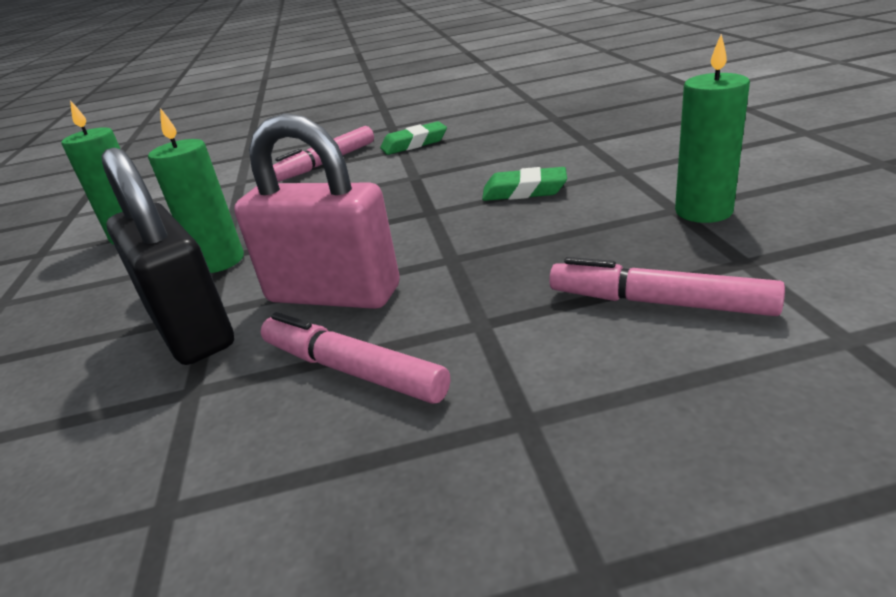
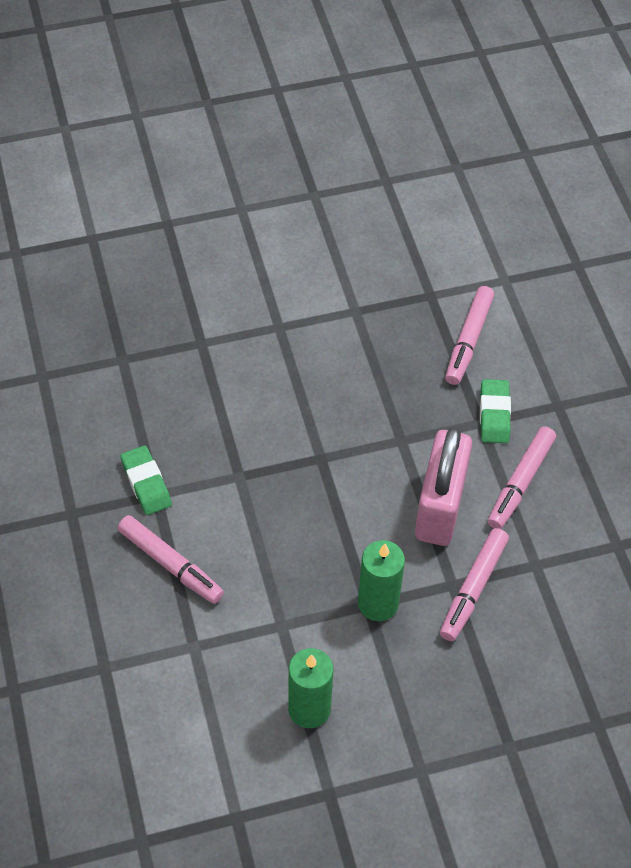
camera: 100 degrees left, 25 degrees up
(191, 329) = (473, 589): black padlock -> pink marker
(524, 191) = (300, 393): green eraser -> green eraser (494, 414)
(703, 211) = (364, 298): green candle -> none

